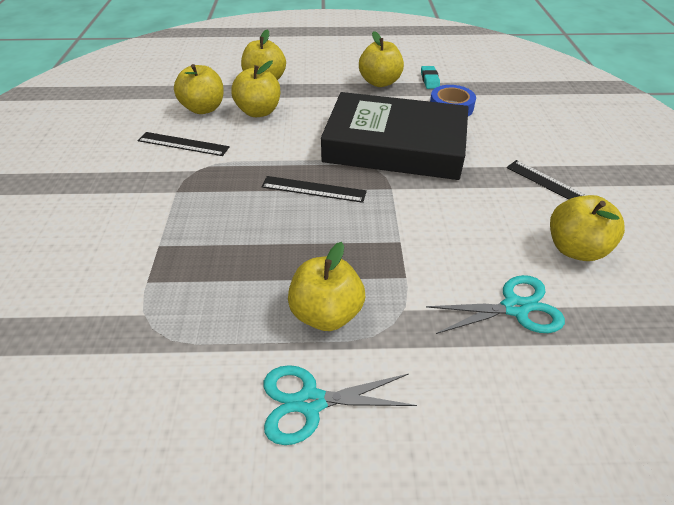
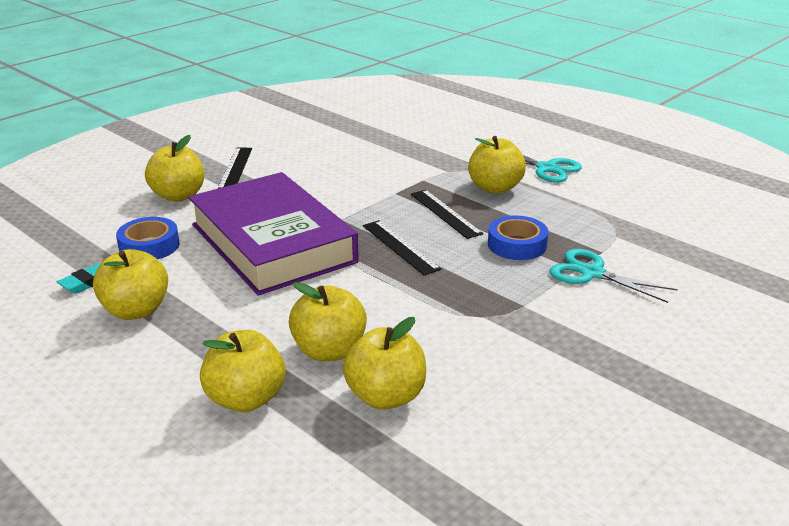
camera: 135 degrees left, 15 degrees down
(183, 144) = (466, 355): black ruler -> black ruler (445, 213)
(229, 244) = (517, 245): none -> blue tape
(395, 145) = (272, 243): black book -> purple book
(515, 308) = (388, 148): turquoise scissors -> turquoise scissors (592, 273)
(575, 249) = (304, 147): yellow apple -> yellow apple (178, 196)

